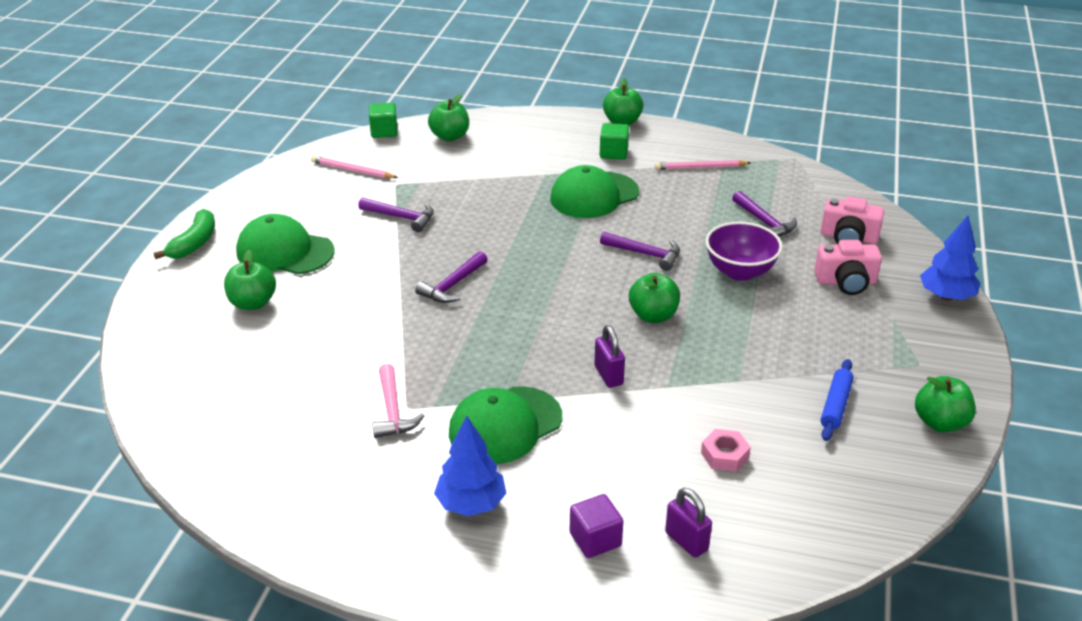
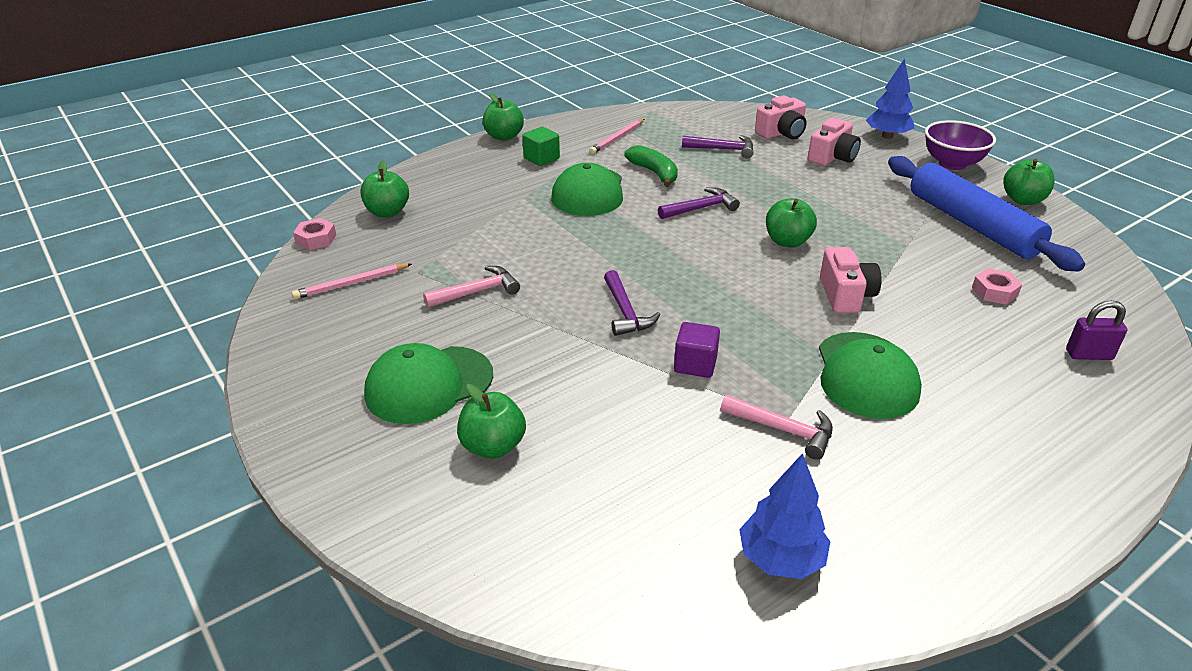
camera: 50 degrees left, 0 degrees up
(194, 243) = (315, 442): green banana -> green banana (654, 173)
(384, 131) = (316, 239): green cube -> pink nut
(401, 217) = (477, 292): purple hammer -> pink hammer
(471, 504) = (964, 443): blue tree -> blue tree (781, 559)
(595, 539) = (1059, 397): purple cube -> purple cube (695, 364)
(608, 375) = (845, 295): purple padlock -> pink camera
(740, 272) = (773, 185): purple bowl -> purple bowl (952, 163)
(835, 405) = (972, 224): blue rolling pin -> blue rolling pin, size x2.24

